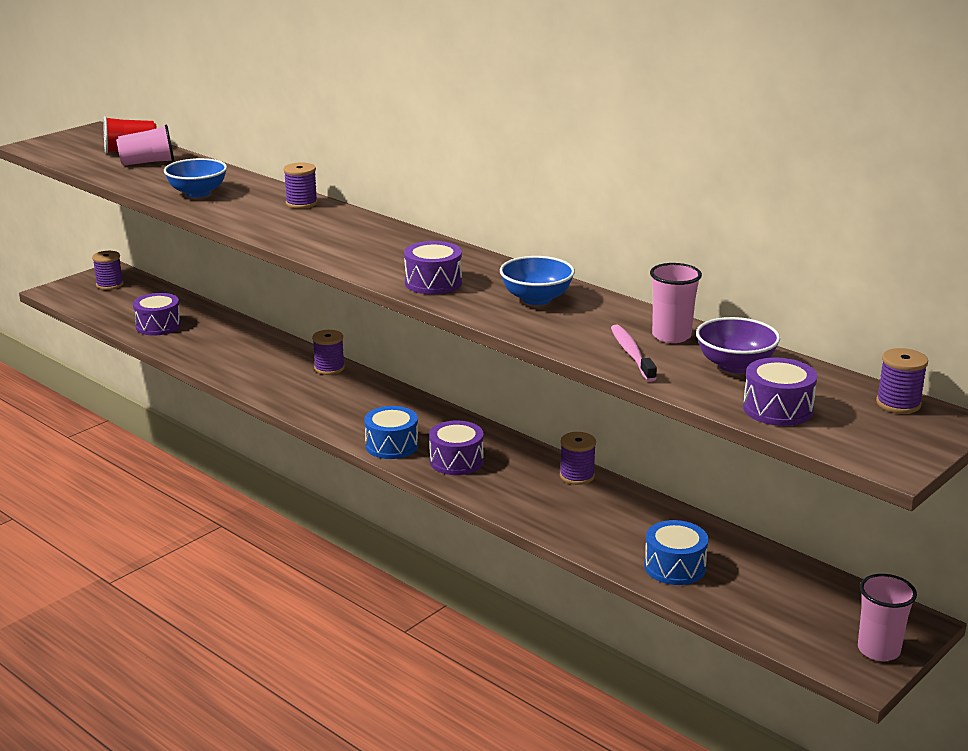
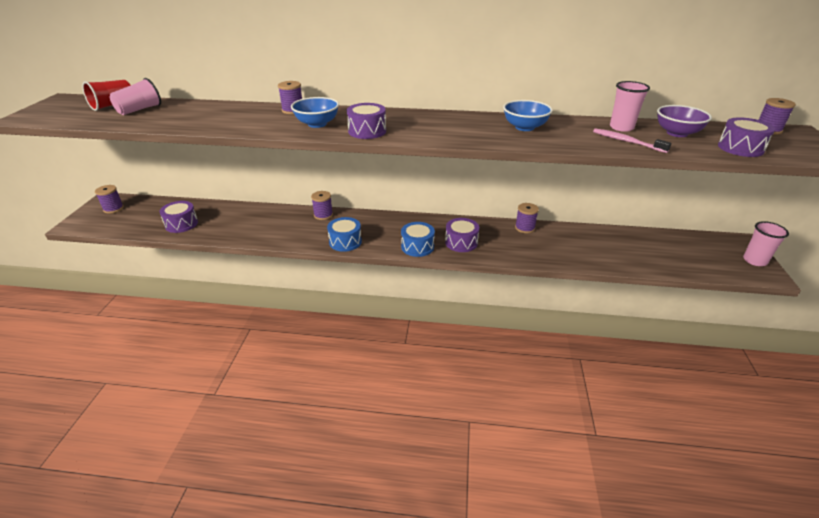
camera: 35 degrees left, 10 degrees up
(197, 193) = (210, 120): blue bowl -> blue bowl (317, 124)
(433, 283) = (456, 134): purple drum -> purple drum (367, 131)
(675, 567) = (631, 257): blue drum -> blue drum (345, 242)

